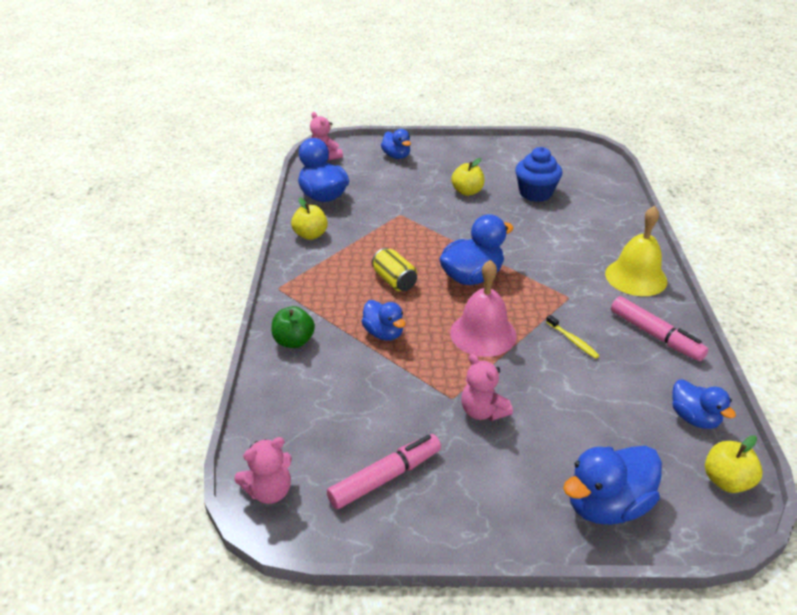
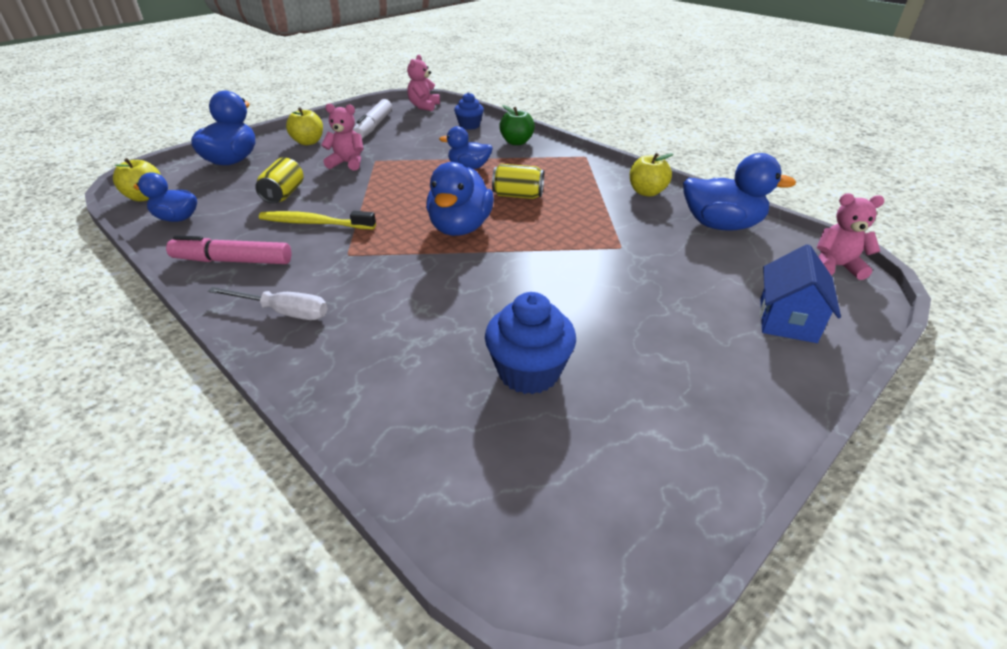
camera: 135 degrees right, 0 degrees up
(288, 401) = (469, 125): none -> blue cupcake
(385, 477) = (373, 126): pink marker -> white marker
(396, 156) = (787, 320): blue duck -> blue house
(467, 192) = (611, 317): yellow apple -> yellow apple (308, 142)
(483, 334) = (396, 196): pink bell -> none
(572, 340) = (315, 223): yellow toothbrush -> yellow toothbrush, size x1.69
(578, 396) = (284, 194): none -> yellow can
(636, 277) = (283, 312): yellow bell -> white screwdriver

